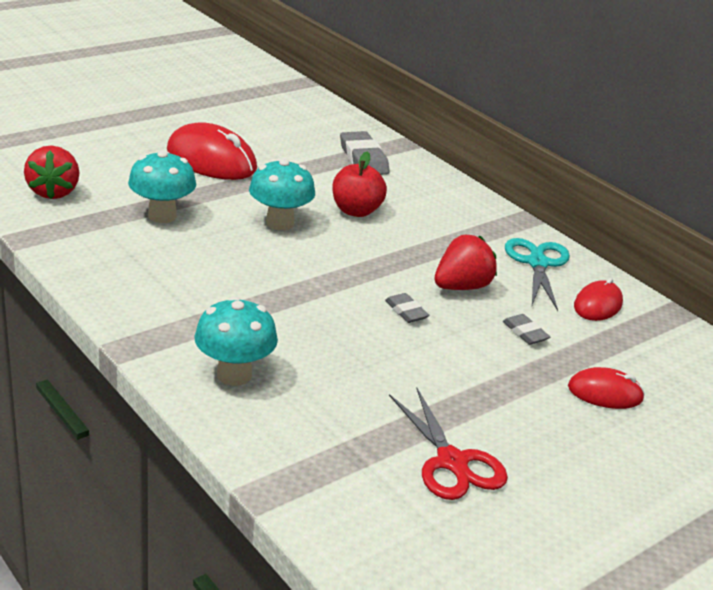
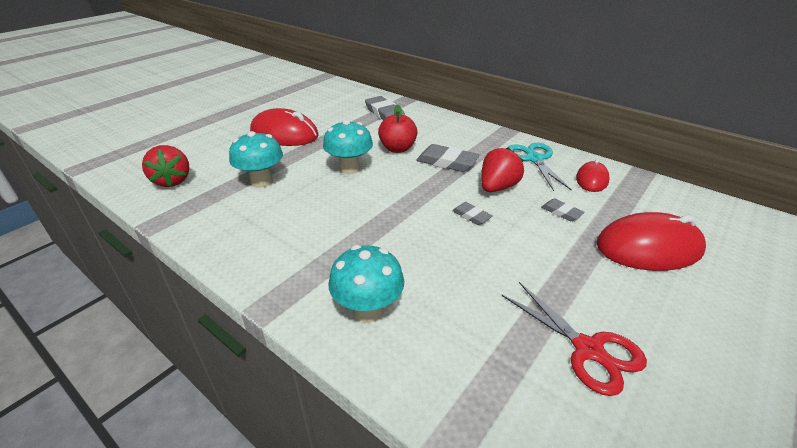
camera: 10 degrees left, 5 degrees up
(414, 242) = (447, 162): none -> grey eraser
(605, 393) = (648, 248): red mouse -> red mouse, size x1.80

